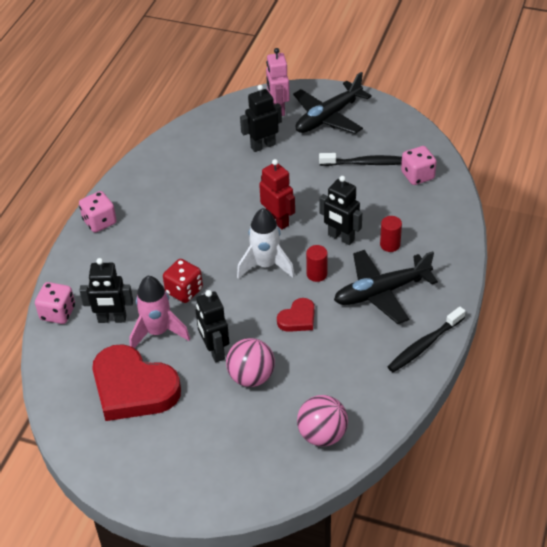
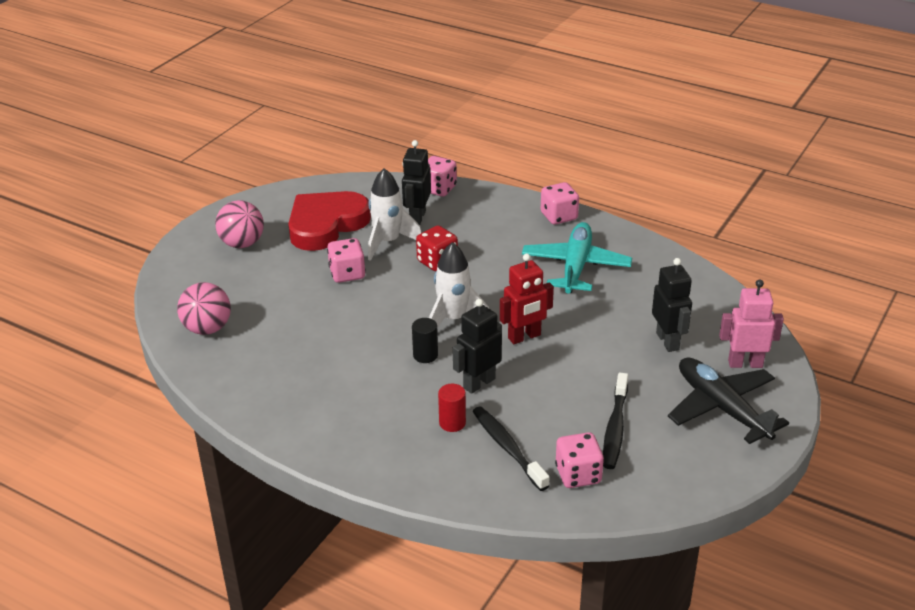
camera: 100 degrees right, 10 degrees down
(157, 332) = (388, 242): pink rocket -> white rocket
(175, 203) = (576, 266): none -> turquoise plane
(214, 351) = (347, 274): black robot -> pink dice
(251, 377) = (302, 293): pink ball -> pink ball (242, 244)
(298, 318) = (365, 332): red heart -> none
(317, 274) = (425, 355): red cylinder -> black cylinder
(381, 292) = (376, 401): black plane -> none
(424, 345) = (281, 421): black toothbrush -> black toothbrush (507, 448)

